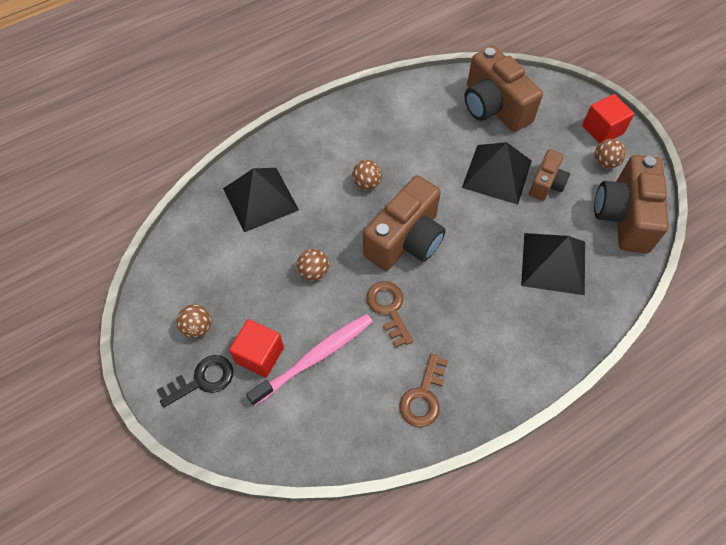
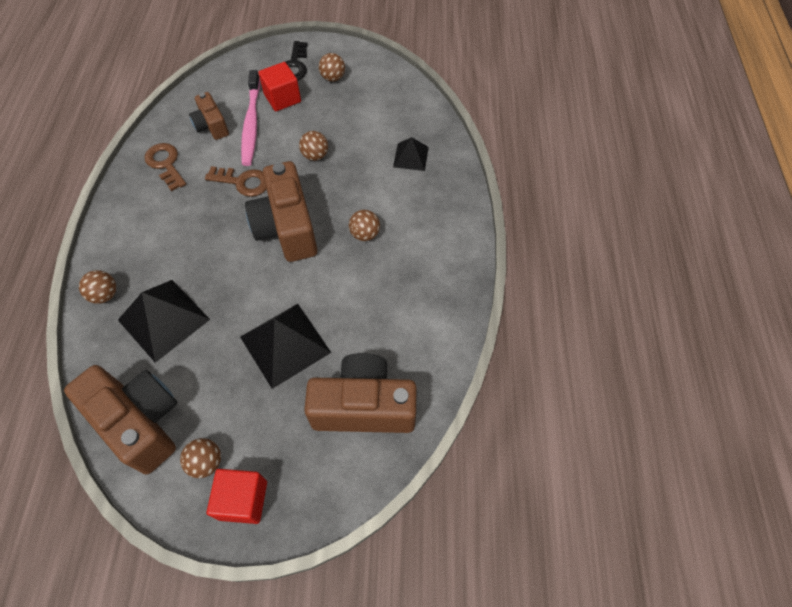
camera: 125 degrees right, 0 degrees up
(260, 199) = (411, 157): black pyramid -> black pyramid, size x0.57
(546, 184) = (236, 380): brown camera -> brown camera (211, 126)
(577, 323) = (105, 295): none -> brown ball

